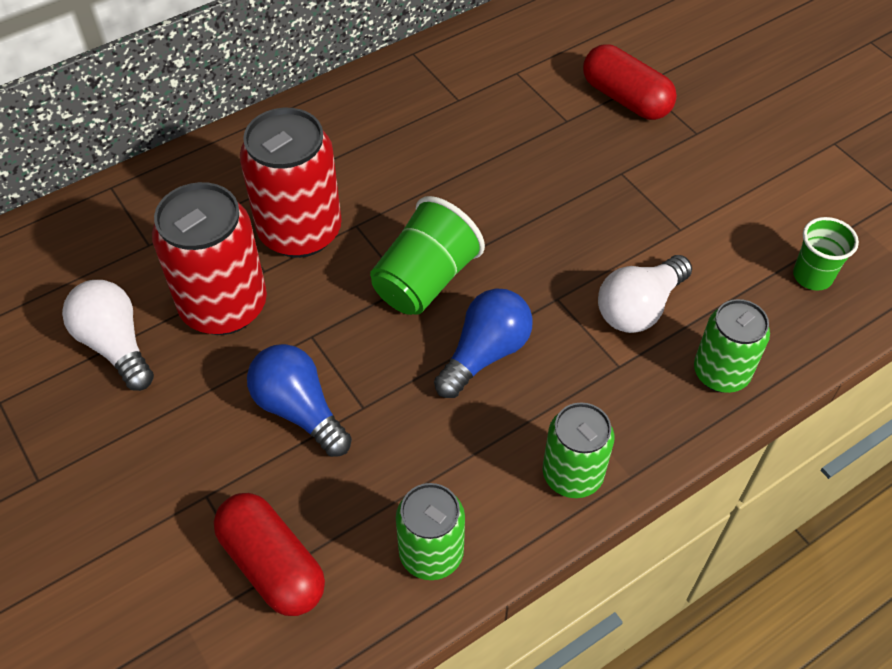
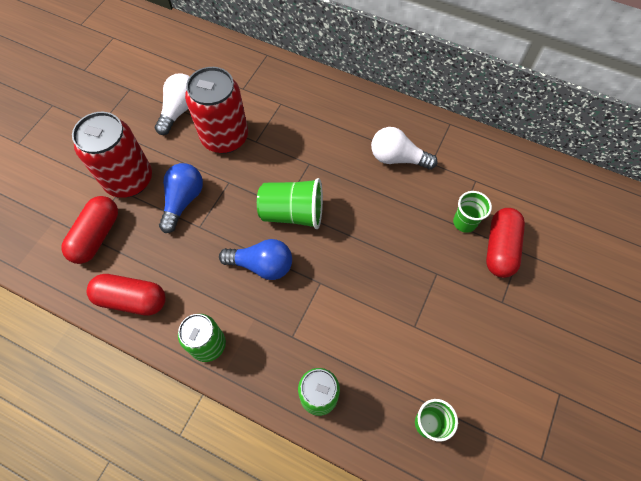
camera: 60 degrees right, 10 degrees up
(300, 231) = (289, 142): red can -> red can (129, 180)
(431, 553) = (132, 299): green can -> red capsule
(568, 112) = (464, 222): none -> green cup
(639, 308) = (339, 329): white light bulb -> white light bulb (397, 158)

